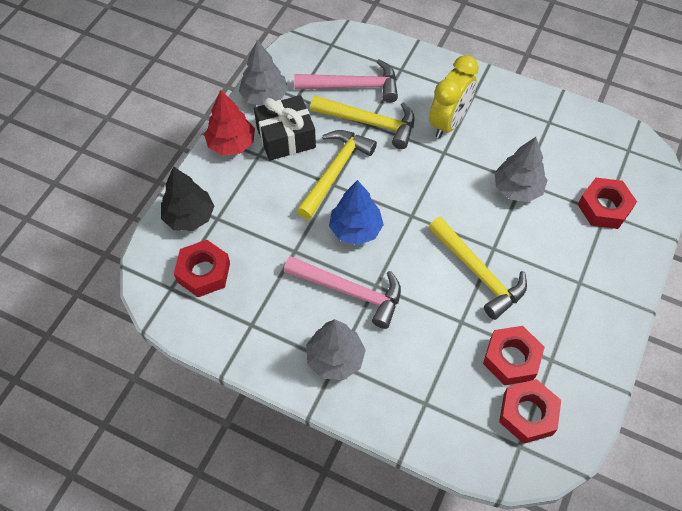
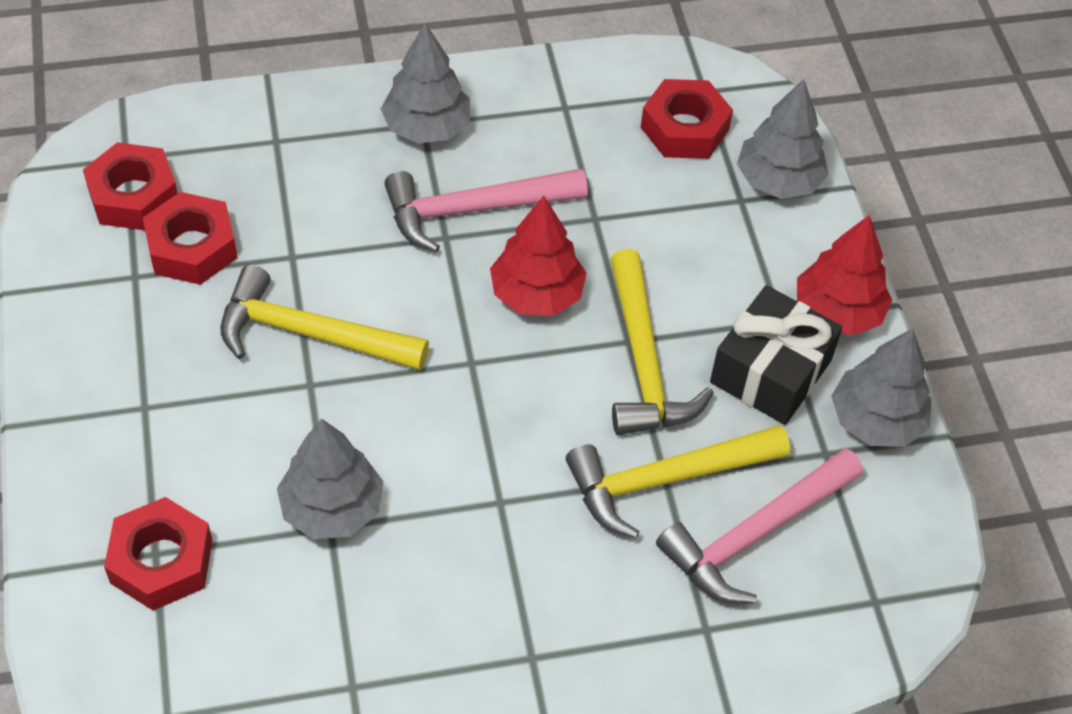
camera: 140 degrees right, 5 degrees down
(189, 217) = (778, 181): black tree -> grey tree
(355, 229) = (537, 294): blue tree -> red tree
(448, 122) = (534, 565): yellow clock -> none

